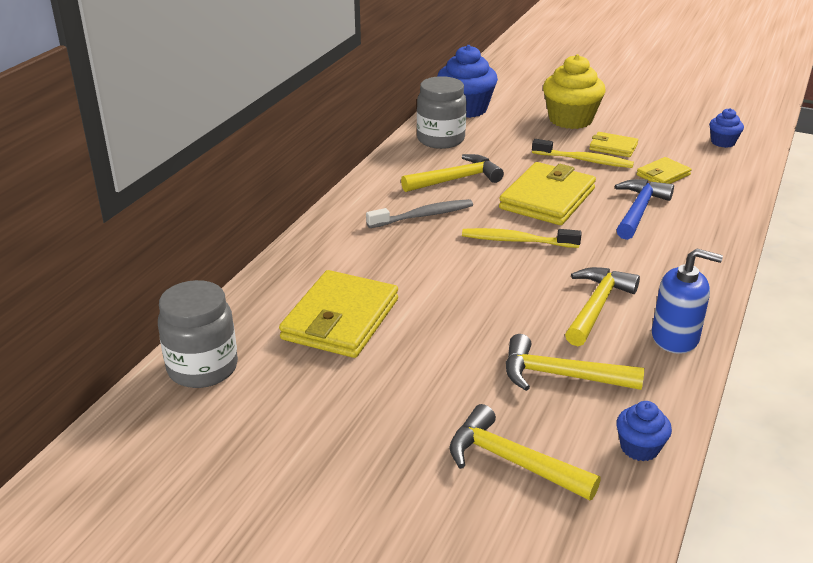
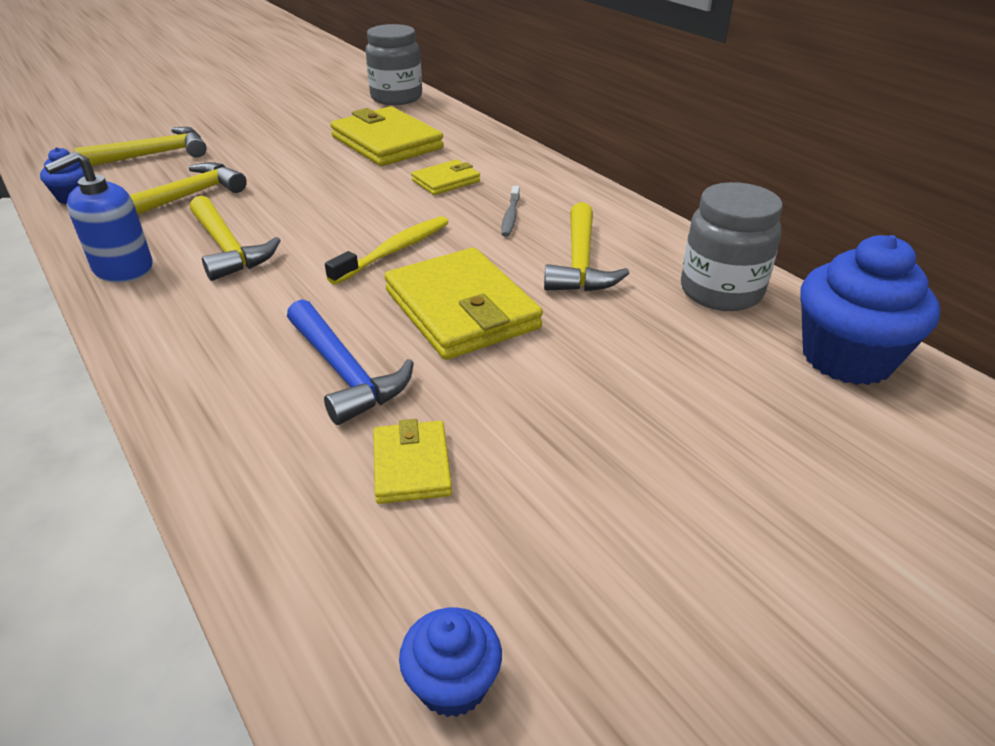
camera: 120 degrees right, 5 degrees up
(423, 216) = (510, 217): grey toothbrush -> grey toothbrush, size x0.62
(570, 120) = (735, 470): yellow cupcake -> none
(584, 160) = (543, 399): yellow toothbrush -> none
(613, 147) = (568, 462): yellow wallet -> yellow wallet (446, 181)

